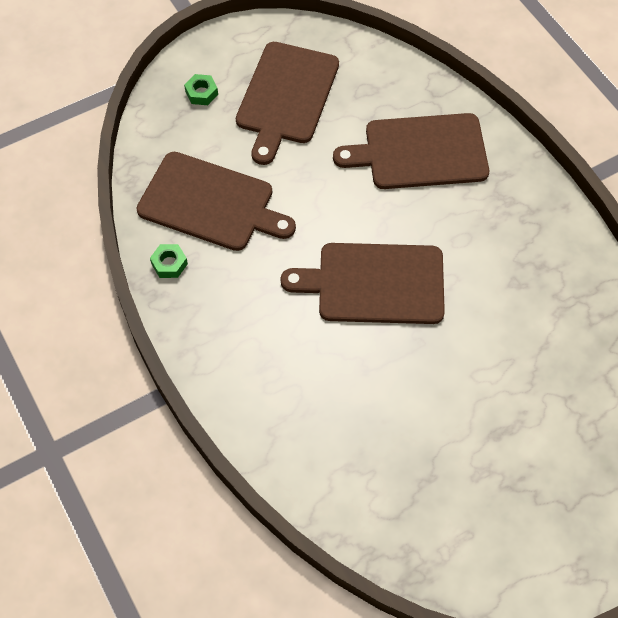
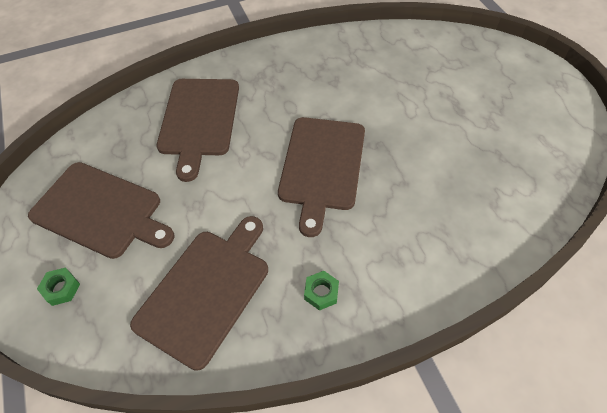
camera: 80 degrees left, 5 degrees down
(169, 264) = (271, 339): green nut -> green nut (321, 292)

